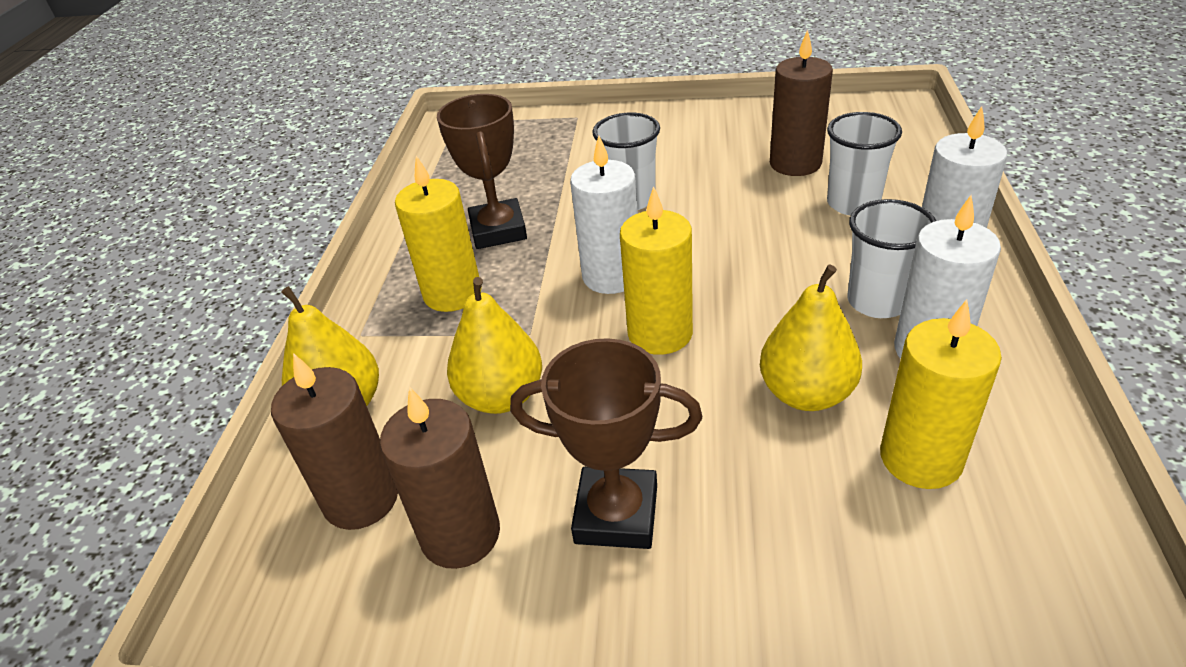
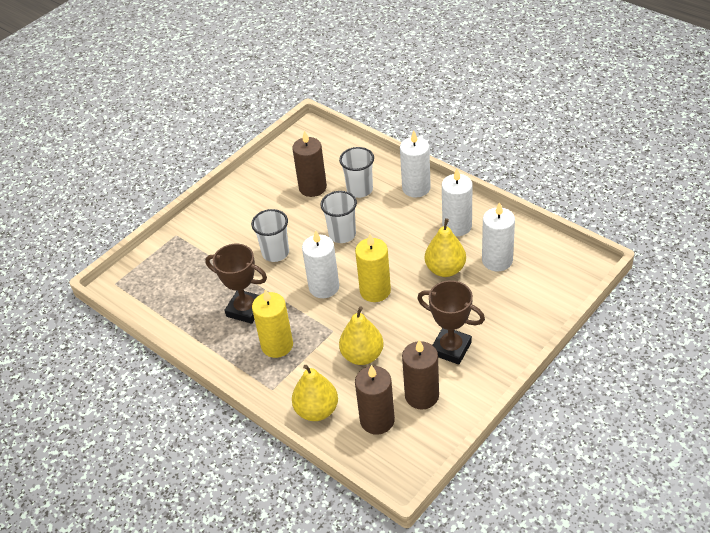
camera: 55 degrees left, 5 degrees up
(616, 514) = (451, 348): brown trophy -> brown trophy turned 75 degrees clockwise
(877, 302) = (421, 222): white cup -> white cup (342, 234)
(920, 458) = (497, 260): yellow candle -> white candle

